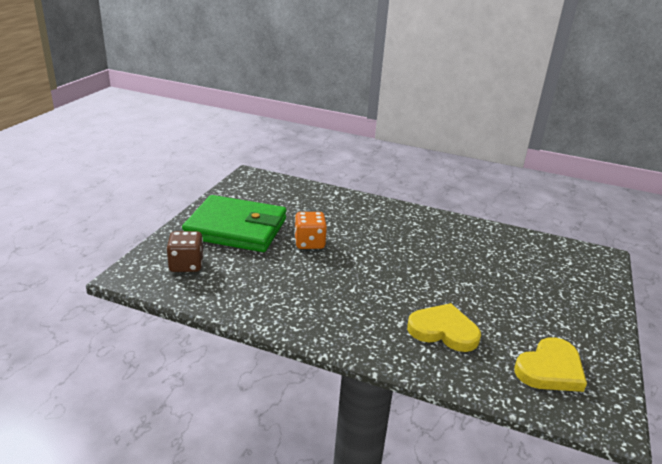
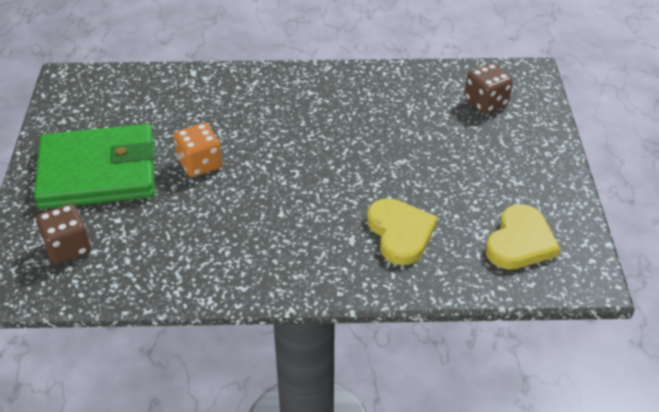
camera: 20 degrees left, 15 degrees up
(443, 330) = (400, 233): yellow heart -> yellow heart turned 75 degrees clockwise
(556, 265) = (486, 102): none -> brown dice

